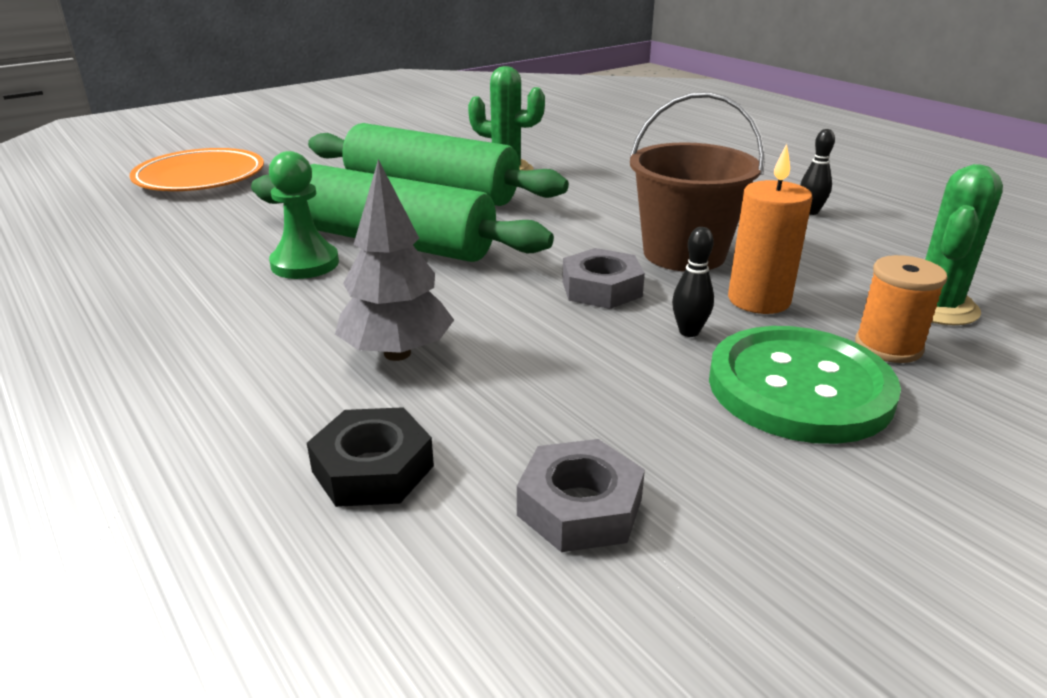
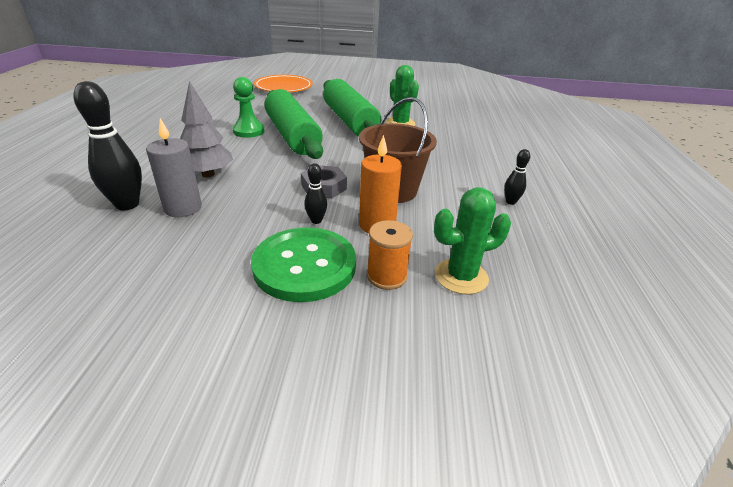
camera: 40 degrees right, 5 degrees up
(373, 469) = (127, 204): black nut -> black bowling pin
(481, 418) = (183, 208): none -> grey candle
(580, 507) = (145, 251): grey nut -> none

